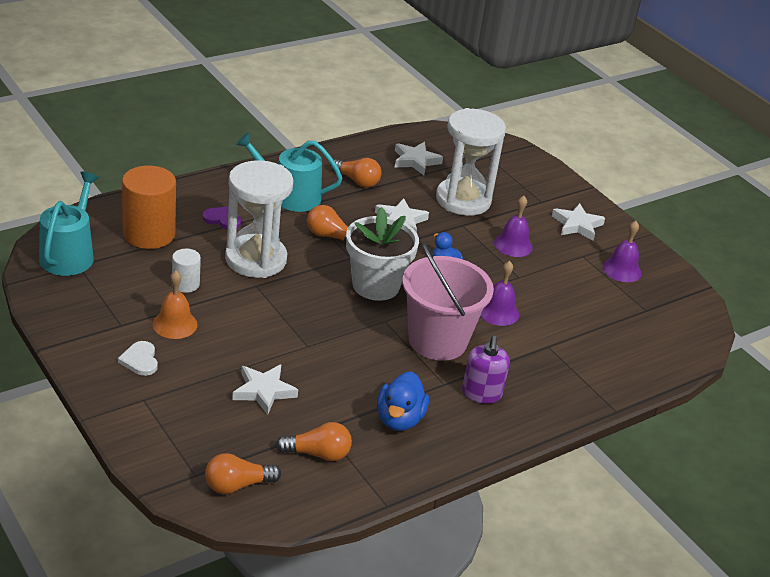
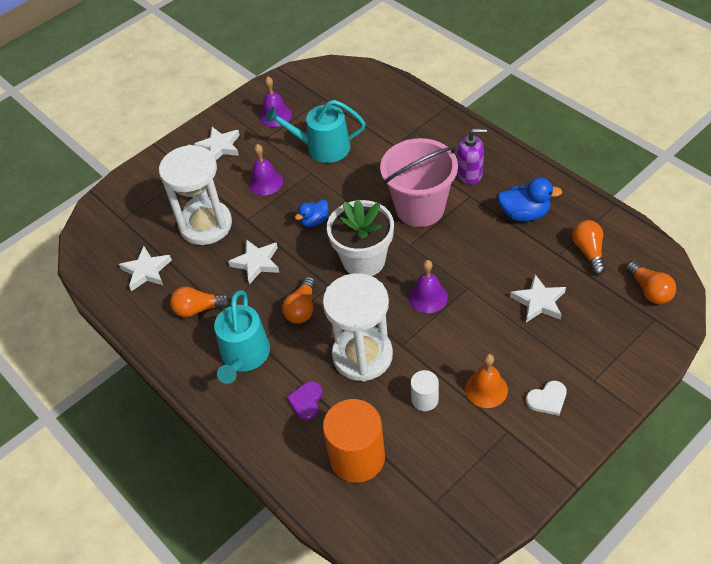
camera: 90 degrees left, 15 degrees up
(69, 254) = (422, 517): turquoise watering can -> turquoise watering can (322, 148)
(357, 181) = (198, 309): orange light bulb -> orange light bulb turned 120 degrees counterclockwise
(498, 312) = (365, 178): purple bell -> purple bell (428, 297)

